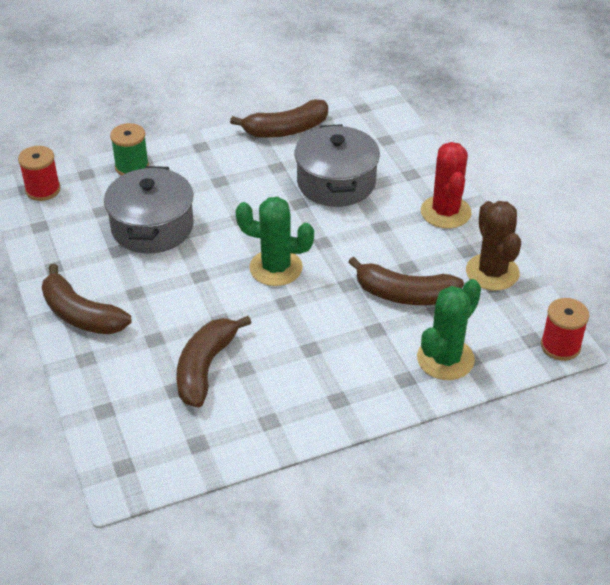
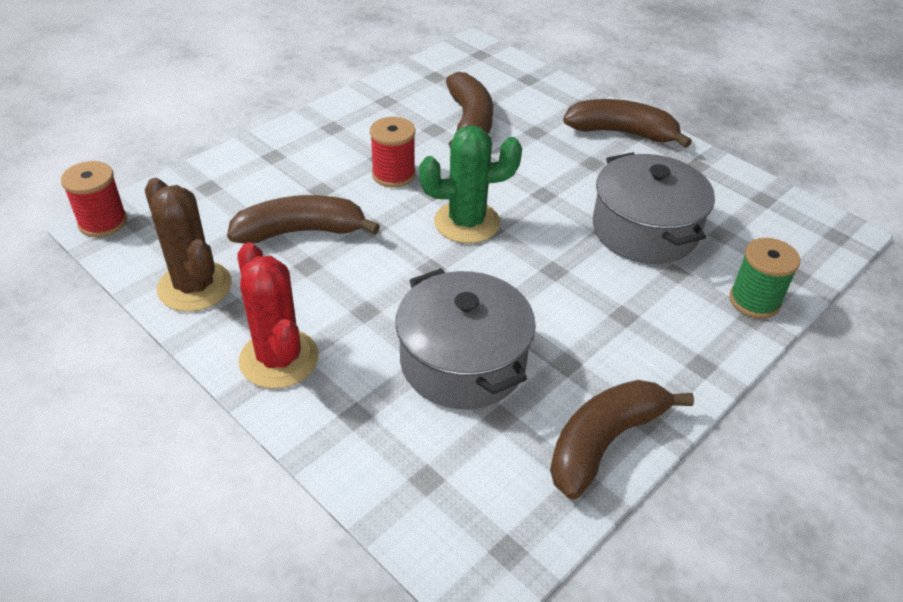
camera: 155 degrees right, 0 degrees up
(43, 190) = (816, 238): red spool -> red spool (393, 174)
(445, 359) = (235, 180): green cactus -> none

